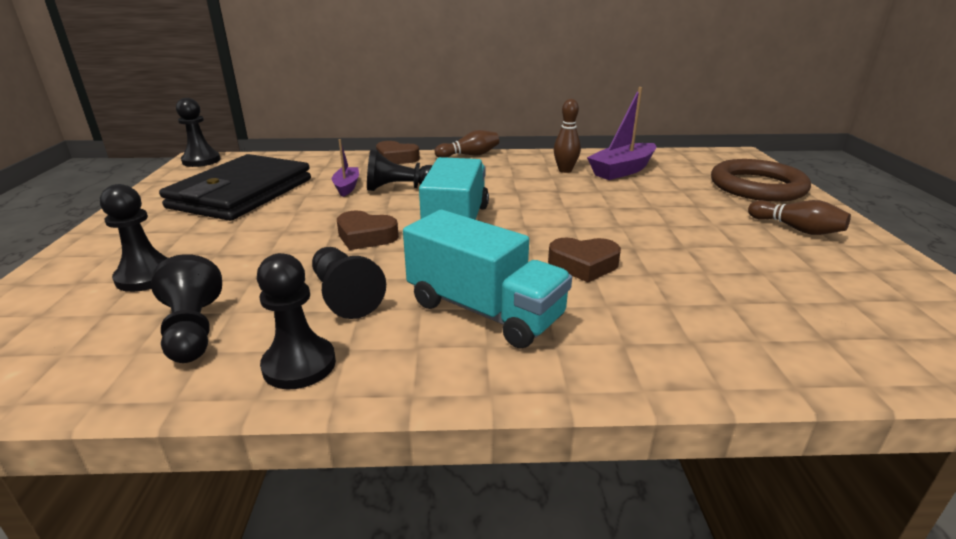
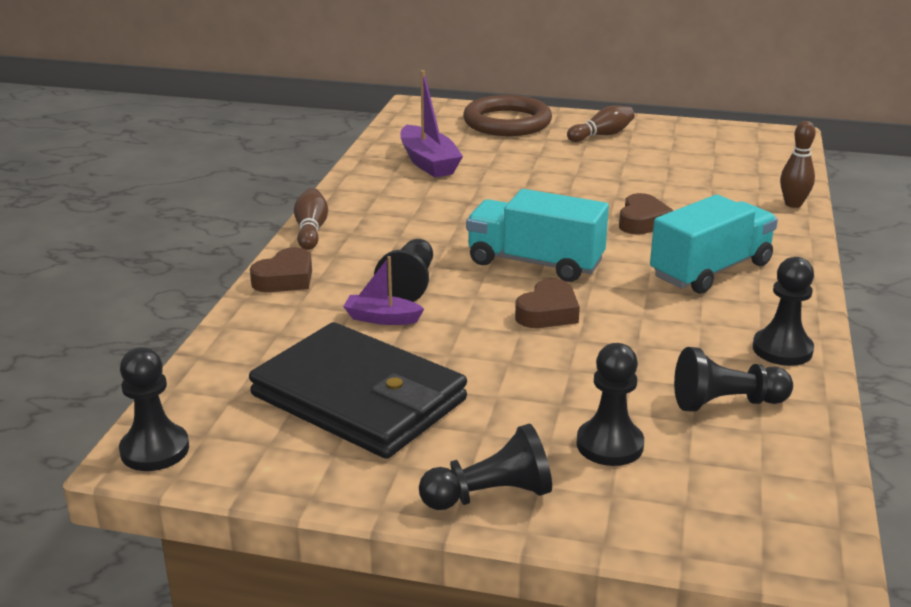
camera: 75 degrees left, 0 degrees up
(345, 296) = (675, 328): black pawn -> black pawn (490, 495)
(565, 170) = (409, 188): brown bowling pin -> brown bowling pin (793, 204)

